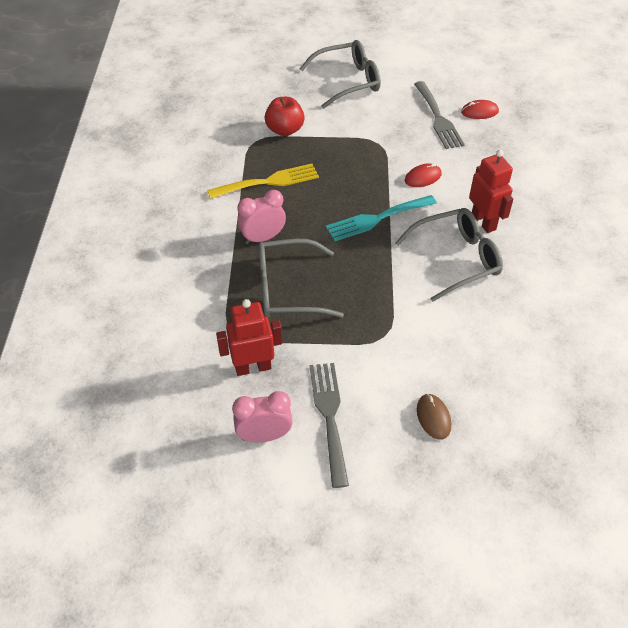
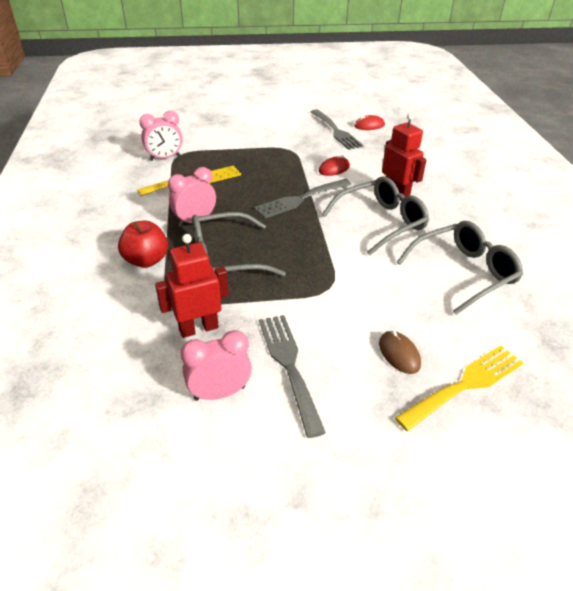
camera: 10 degrees left, 10 degrees down
(239, 145) = (165, 158): none -> pink clock
(285, 130) = (205, 146): red apple -> red apple (146, 260)
(347, 81) = (254, 114): grey glasses -> grey glasses (463, 273)
(377, 219) = (300, 199): turquoise fork -> grey fork
(486, 456) = (465, 384): none -> yellow fork

